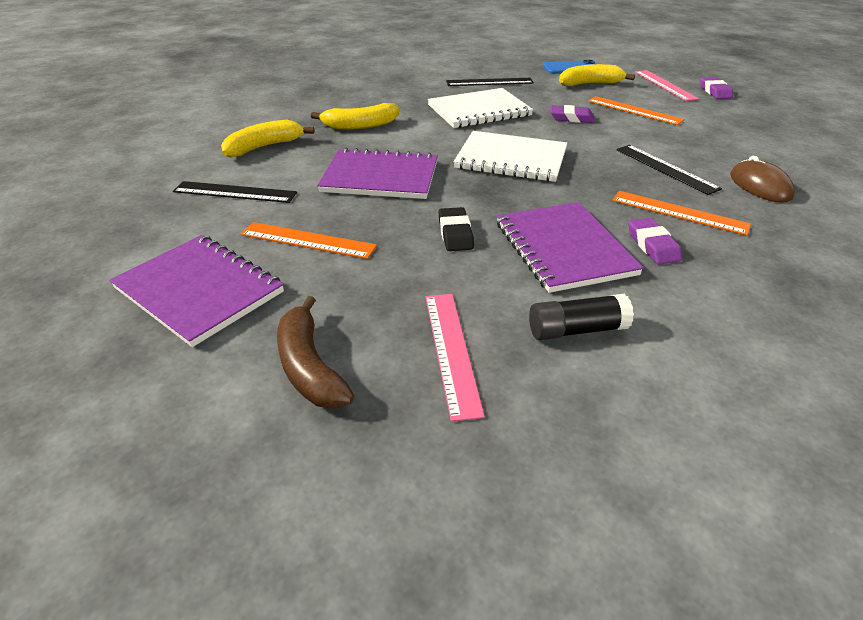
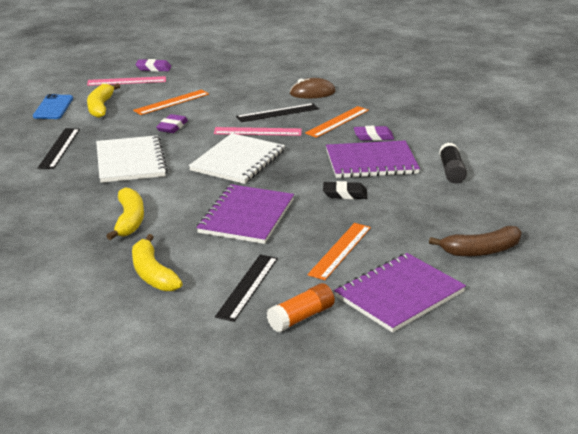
camera: 80 degrees left, 10 degrees down
(168, 226) = (301, 317): none -> orange glue stick
(452, 351) = (467, 207): pink ruler -> pink ruler (257, 131)

